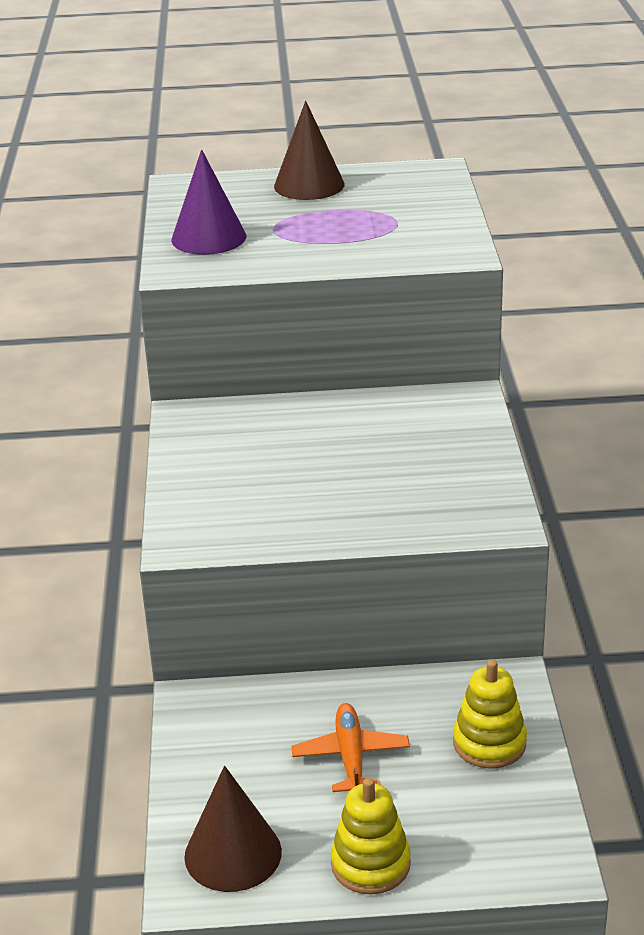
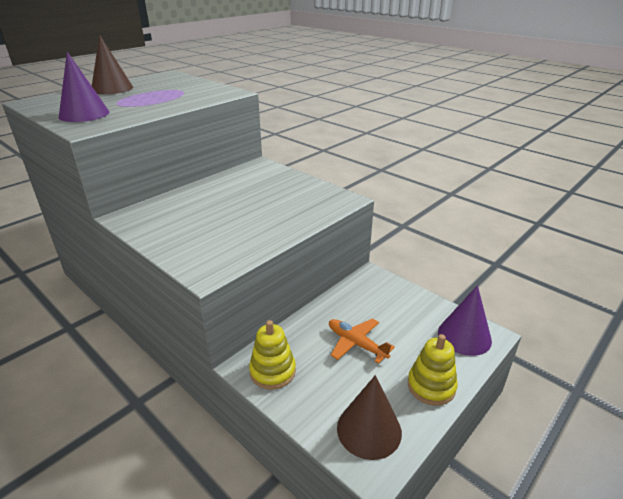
camera: 45 degrees left, 0 degrees up
(489, 743) = (399, 303): yellow stacking toy -> yellow stacking toy (272, 371)
(514, 842) = (464, 336): none -> purple cone

